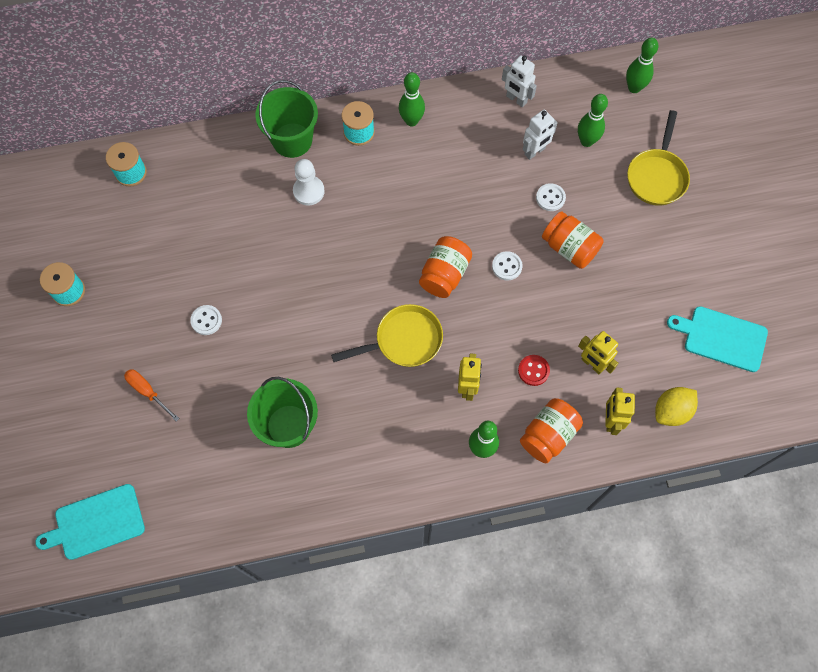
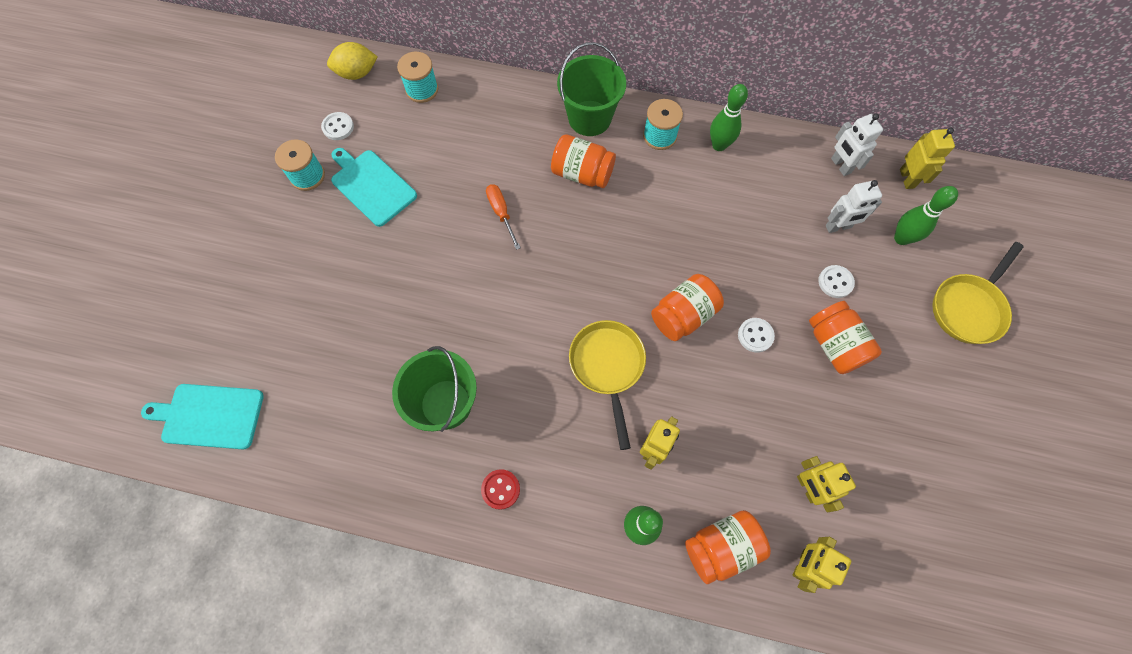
camera: 25 degrees right, 0 degrees up
(148, 392) = (327, 305): orange screwdriver -> orange screwdriver (501, 213)
(206, 320) = (419, 259): white button -> white button (338, 127)
(308, 191) = (582, 173): white pawn -> orange jar
(403, 340) = (607, 367): yellow pan -> yellow pan turned 105 degrees counterclockwise
(533, 370) = (736, 464): red button -> red button (500, 489)
(572, 89) = (907, 178): none -> yellow robot
(634, 88) = (979, 203): green bowling pin -> none
(671, 411) = (881, 588): yellow lemon -> yellow lemon (357, 73)
(721, 338) = (978, 527): turquoise cutting board -> turquoise cutting board (371, 186)

